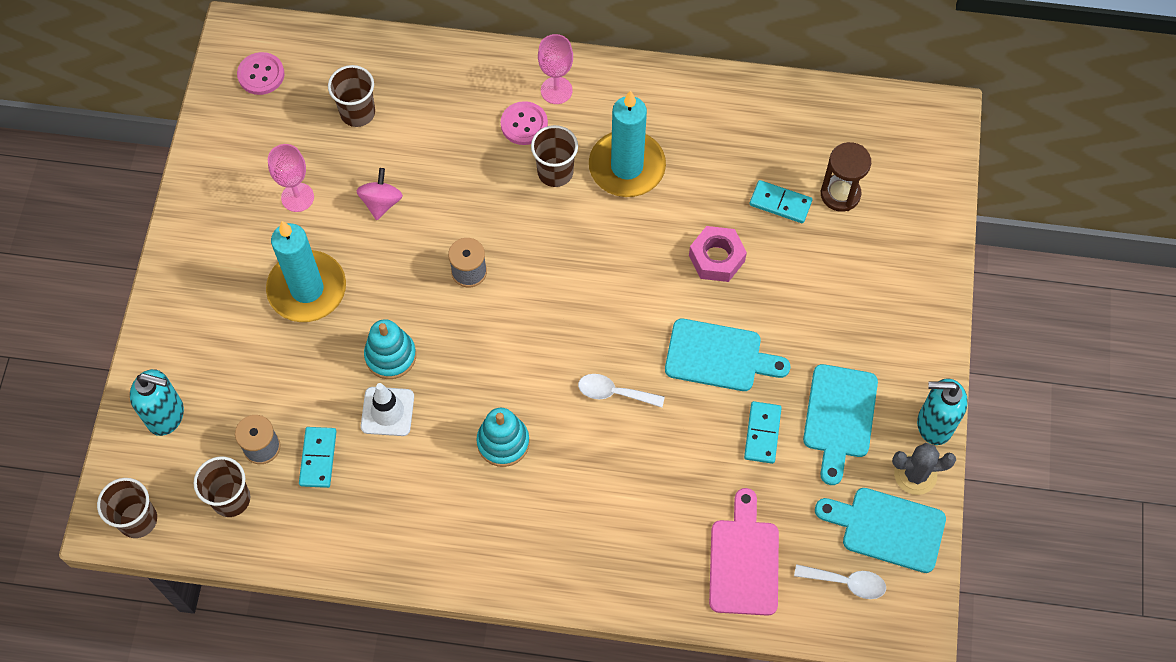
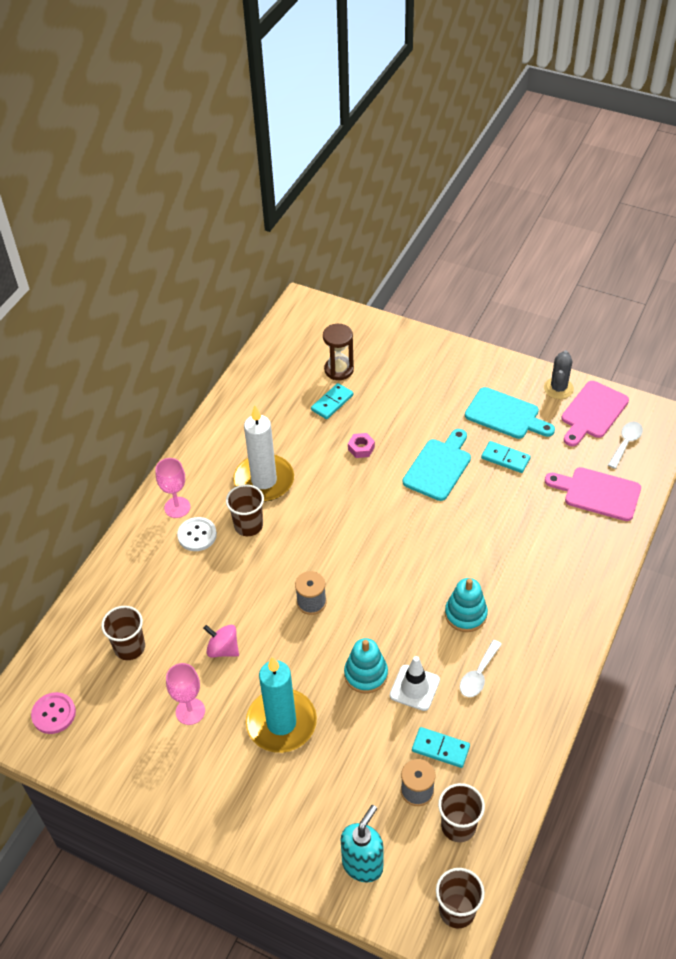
camera: 70 degrees left, 15 degrees down
(524, 124) = (197, 535): pink button -> white button
(614, 393) = (447, 535): white spoon -> white spoon (478, 675)
(627, 167) = (264, 481): turquoise candle -> white candle
(716, 258) = (361, 448): pink nut -> pink nut, size x0.63
(887, 528) = (593, 412): turquoise cutting board -> pink cutting board
(934, 424) = (526, 370): turquoise soap dispenser -> none

